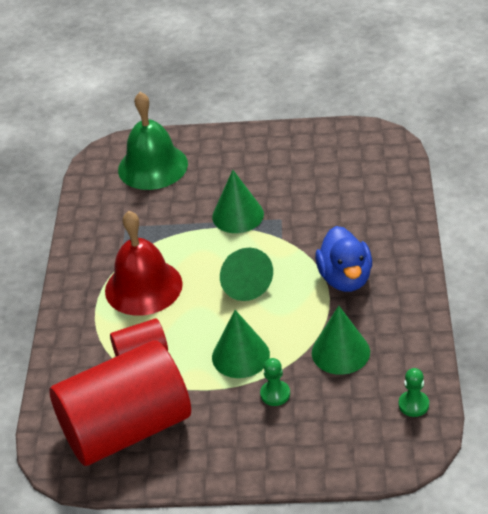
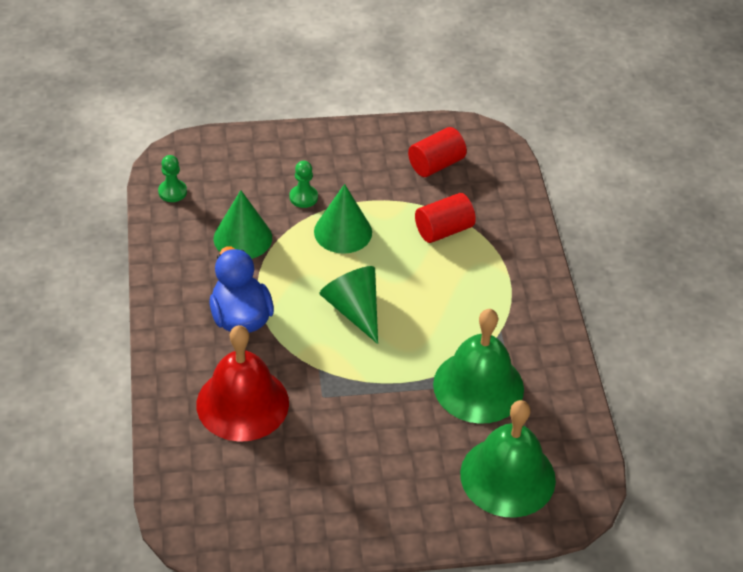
camera: 165 degrees right, 5 degrees up
(126, 429) = (436, 164): red cylinder -> red cylinder, size x0.45
(143, 287) = (464, 302): red bell -> red bell (242, 403)
(154, 223) = (478, 386): none -> green bell
(238, 215) = (377, 399): green cone -> none

